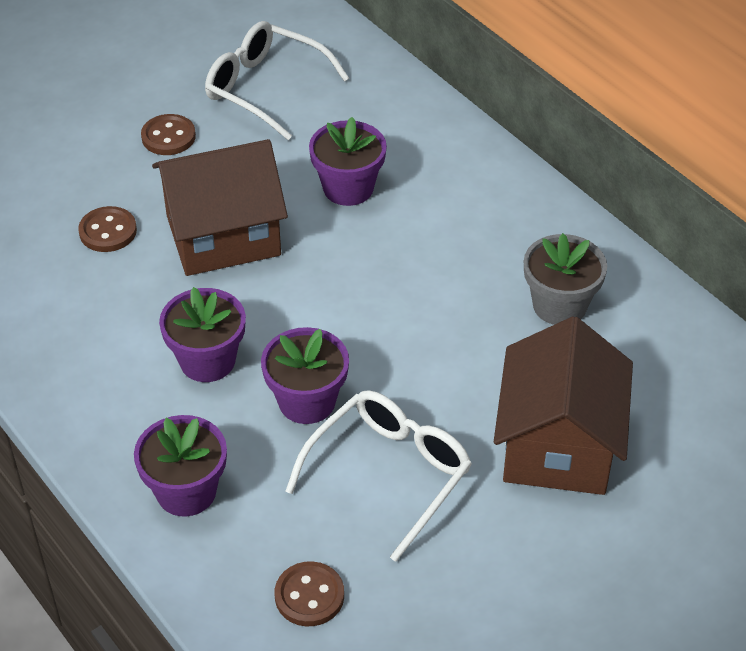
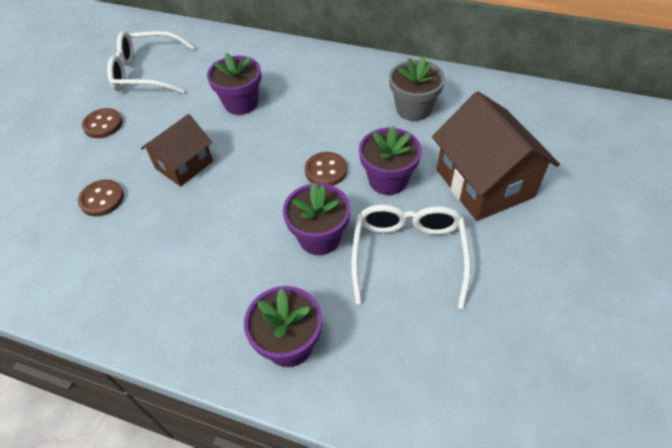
camera: 30 degrees left, 5 degrees up
(207, 361) = (234, 246): purple flower pot -> purple flower pot (388, 180)
(223, 235) = (184, 165): brown house -> brown house, size x0.62
(309, 596) = (430, 367): brown button -> brown button (326, 170)

